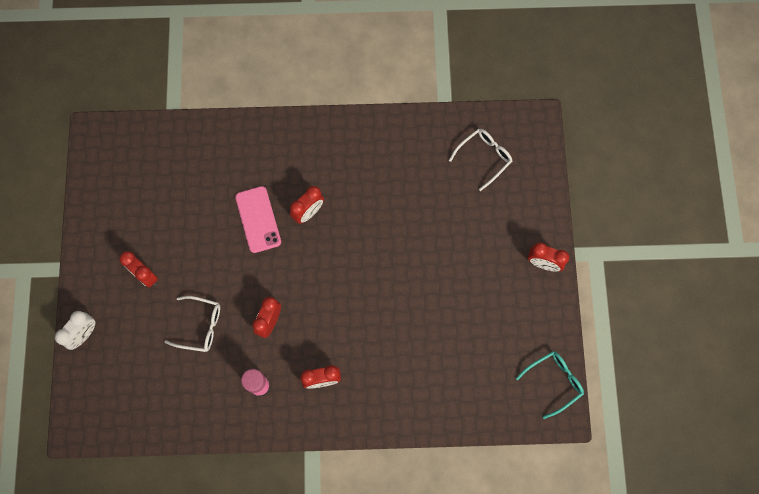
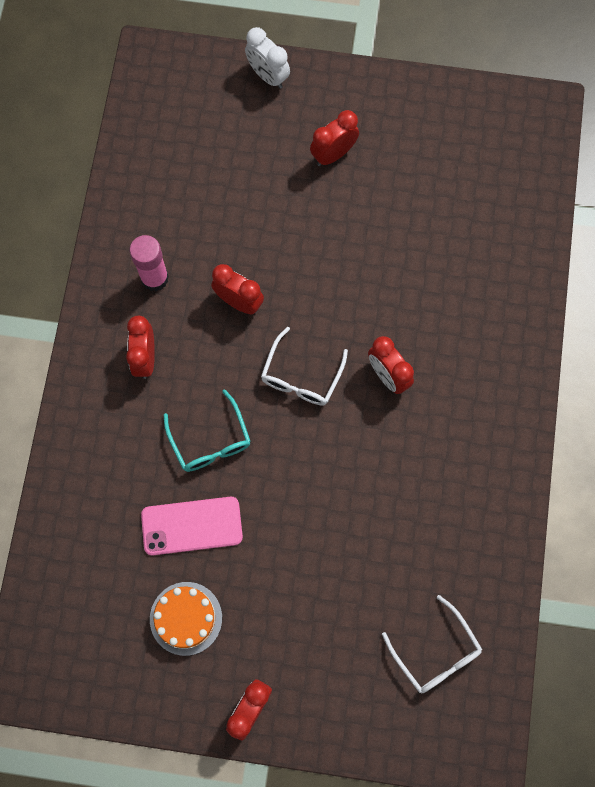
camera: 100 degrees right, 0 degrees up
(200, 326) = (250, 214): white glasses -> white glasses (301, 376)
(258, 219) = (388, 306): pink phone -> pink phone (192, 526)
(496, 315) = (186, 618): none -> orange cake
(554, 381) = (70, 683): turquoise glasses -> turquoise glasses (210, 441)

